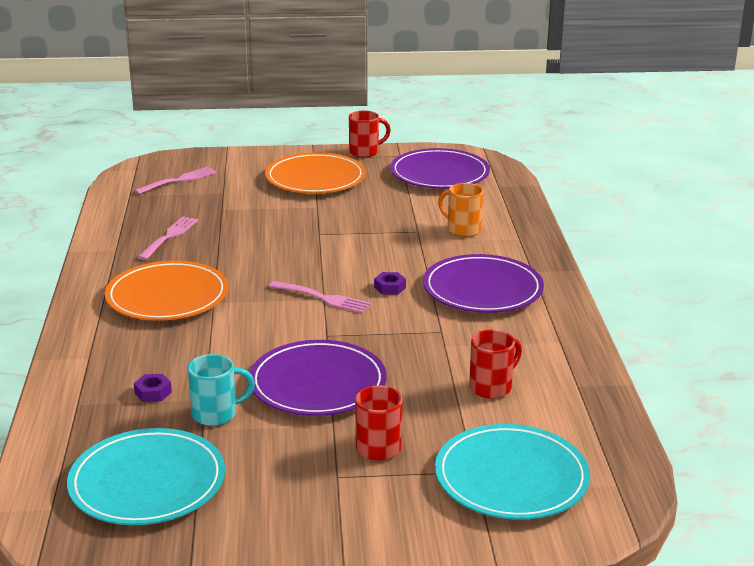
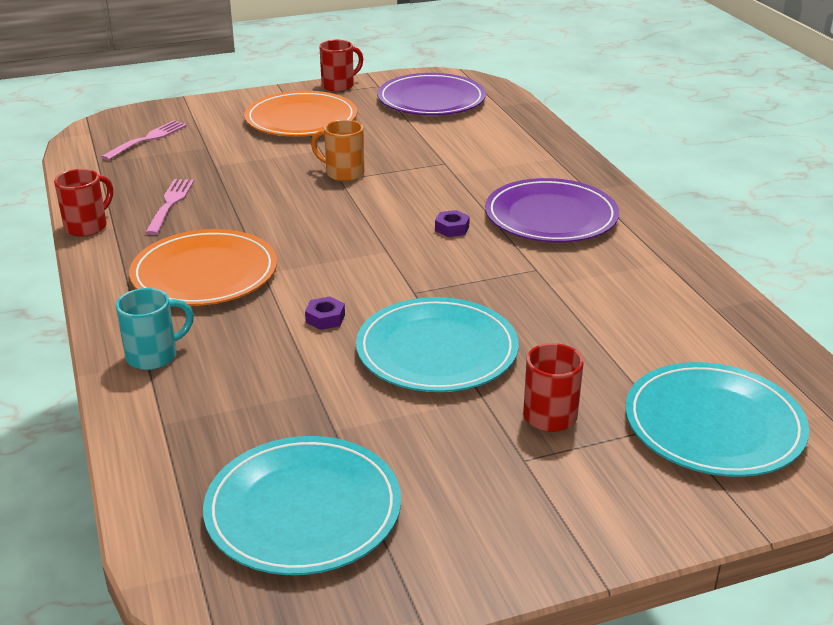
camera: 15 degrees left, 5 degrees up
(153, 392) = (249, 393): purple nut -> purple nut (325, 318)
(216, 414) = (340, 408): turquoise mug -> turquoise mug (154, 356)
(318, 383) = (437, 350): purple plate -> turquoise plate
(323, 298) = (385, 250): pink fork -> none
(462, 229) = (491, 155): orange mug -> orange mug (343, 173)
(492, 387) = (628, 324): red mug -> red mug (87, 226)

